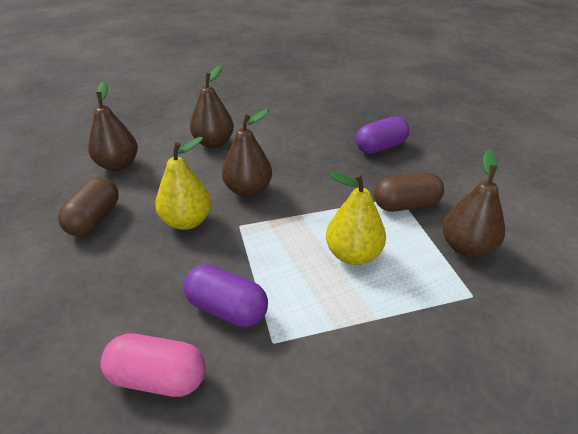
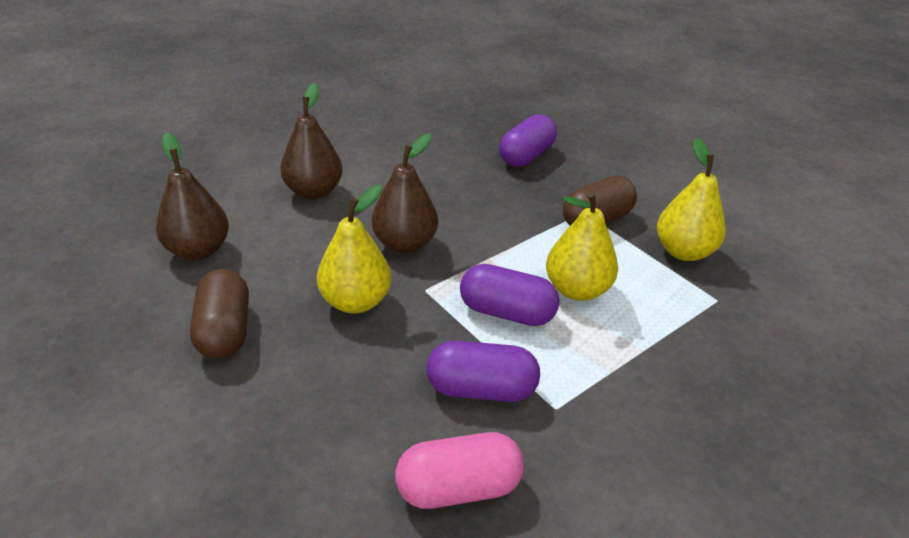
camera: 25 degrees left, 0 degrees up
(286, 257) = (506, 312): none -> purple capsule
(466, 247) = (683, 251): brown pear -> yellow pear

